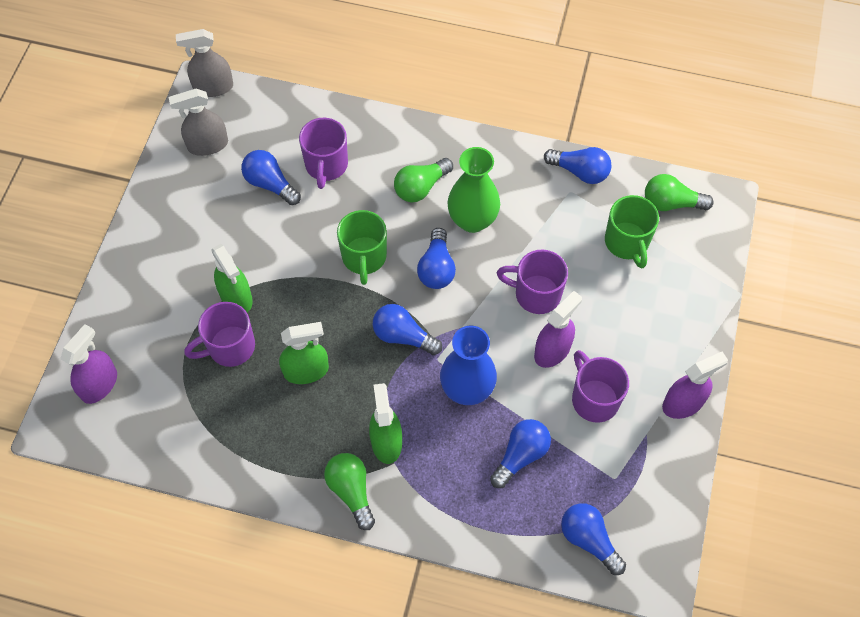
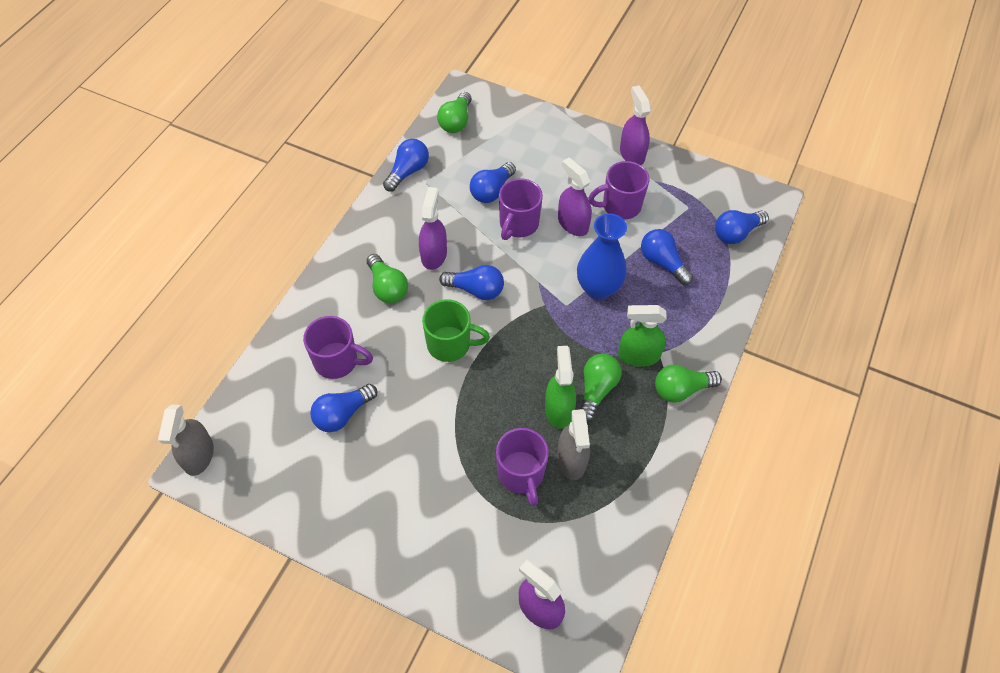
camera: 80 degrees left, 5 degrees down
(207, 145) = (273, 469): grey spray bottle -> grey spray bottle (571, 460)
(236, 297) = (466, 462): green spray bottle -> none
(335, 404) = (596, 390): none -> green light bulb
(403, 336) = (538, 326): blue light bulb -> blue light bulb (492, 191)
(472, 220) = (434, 255): green vase -> purple spray bottle
(627, 243) = (485, 156): green mug -> none

